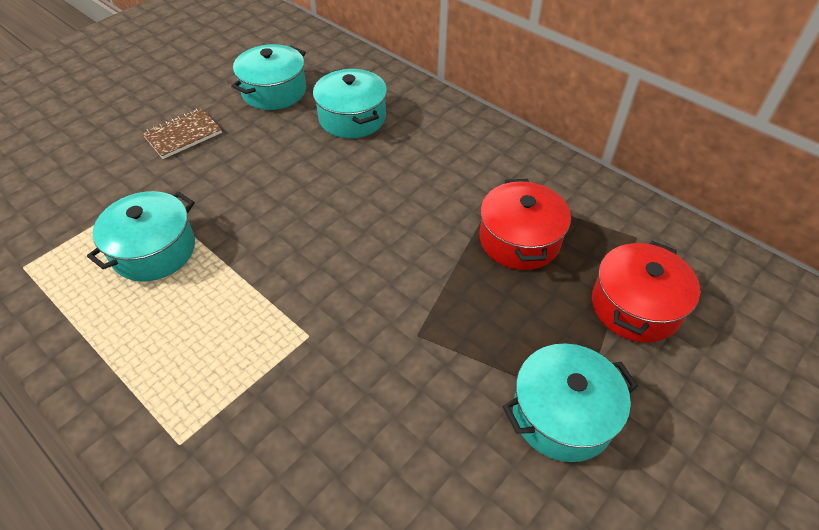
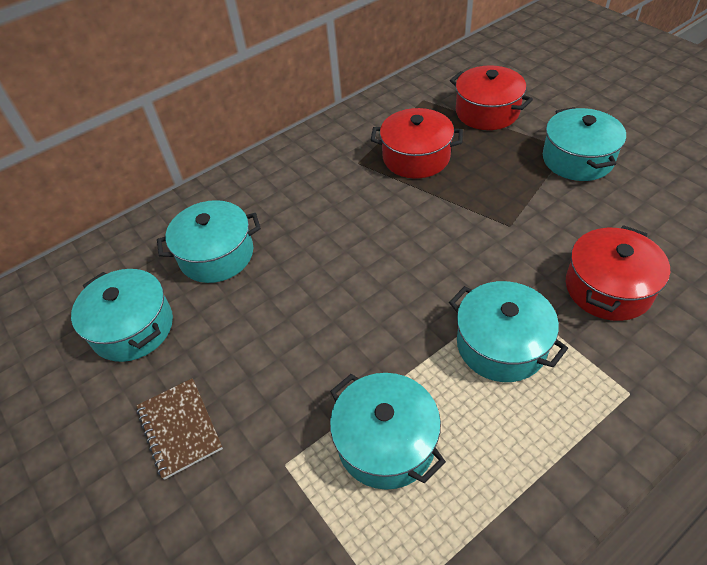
camera: 75 degrees left, 0 degrees up
(247, 328) = (501, 344): none -> turquoise pot
(324, 435) = (608, 288): none -> red pot

